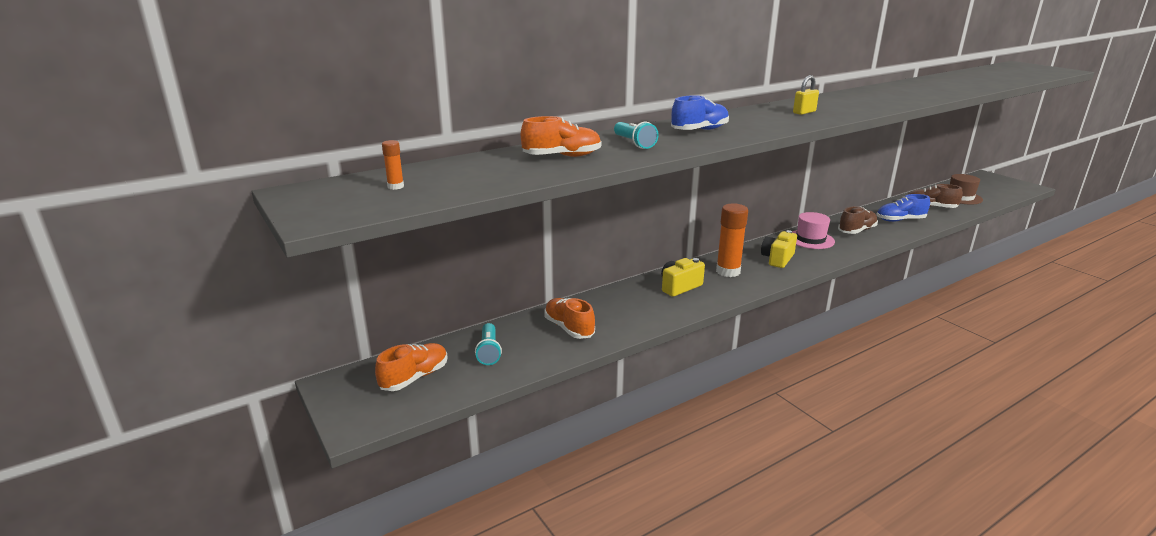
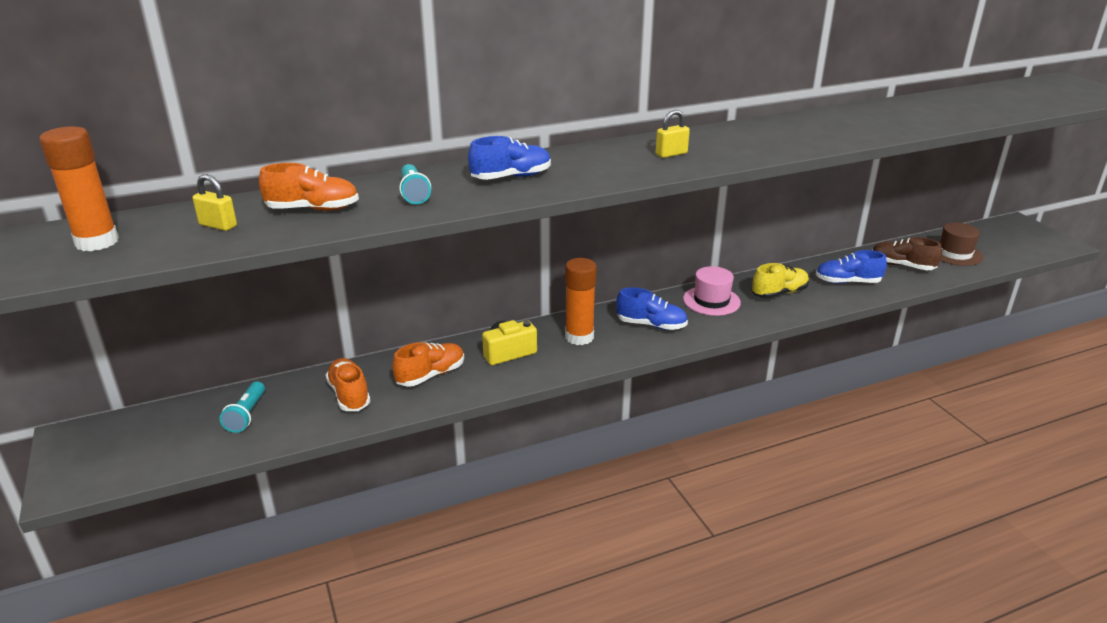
camera: 10 degrees right, 5 degrees up
(395, 186) = (97, 242): orange glue stick -> orange glue stick, size x2.27
(414, 377) = (152, 438): orange shoe -> orange shoe (431, 375)
(492, 170) = (218, 225): none -> yellow padlock
(777, 259) = (651, 325): yellow camera -> blue shoe
(856, 231) = (779, 293): brown shoe -> yellow shoe

